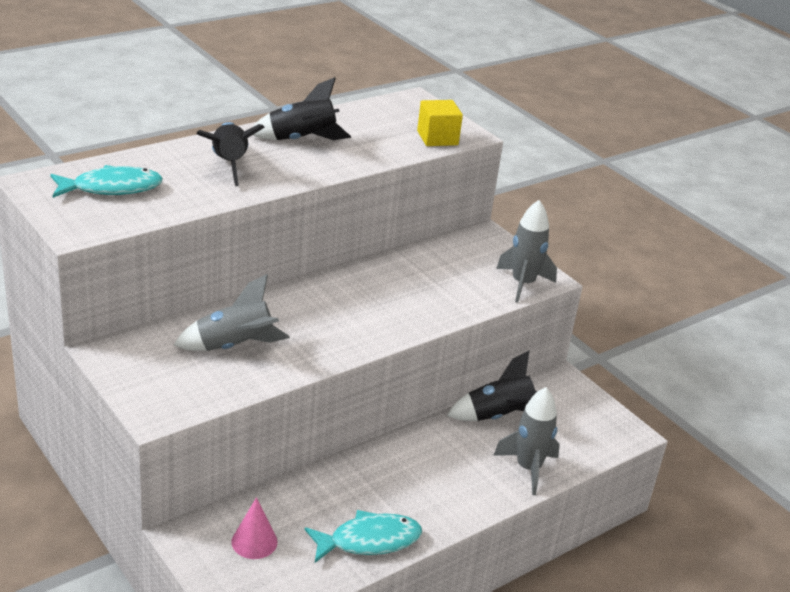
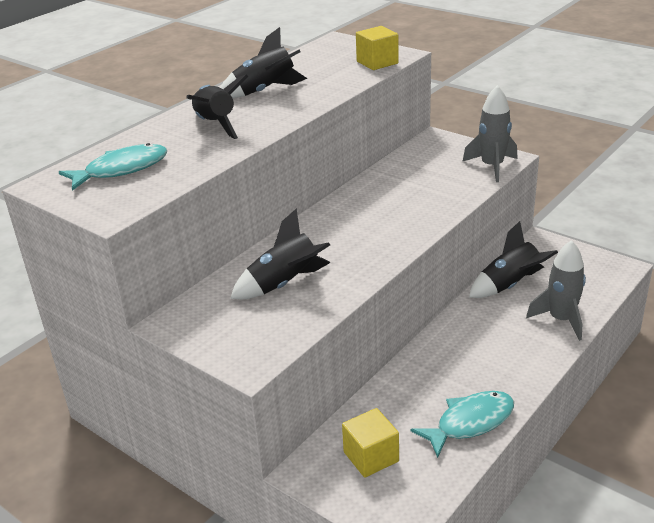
camera: 10 degrees left, 0 degrees up
(234, 346) = (284, 284): grey rocket -> black rocket
(254, 541) = (371, 456): pink cone -> yellow cube

